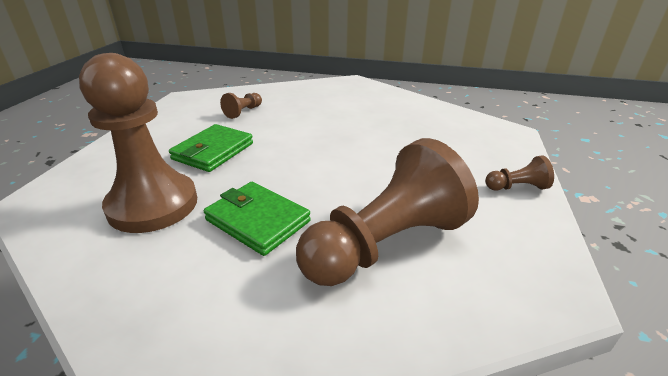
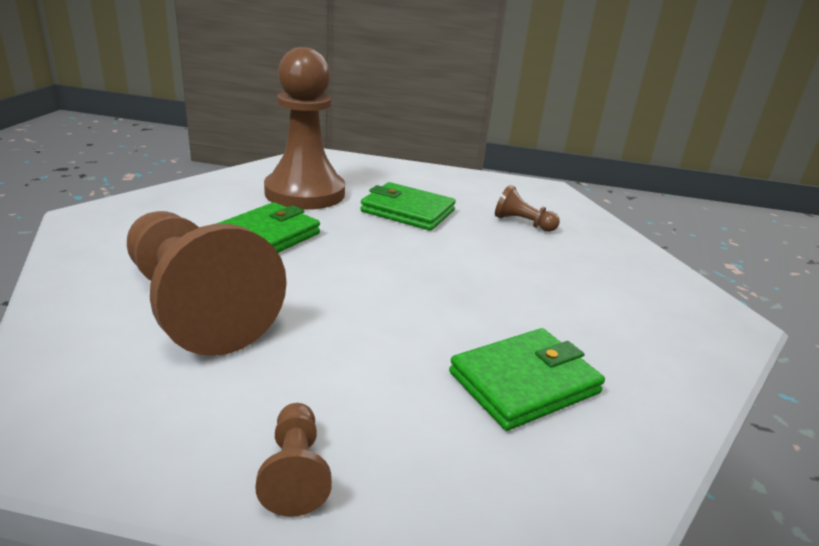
camera: 85 degrees right, 5 degrees down
(420, 129) = (524, 383): none -> green wallet

